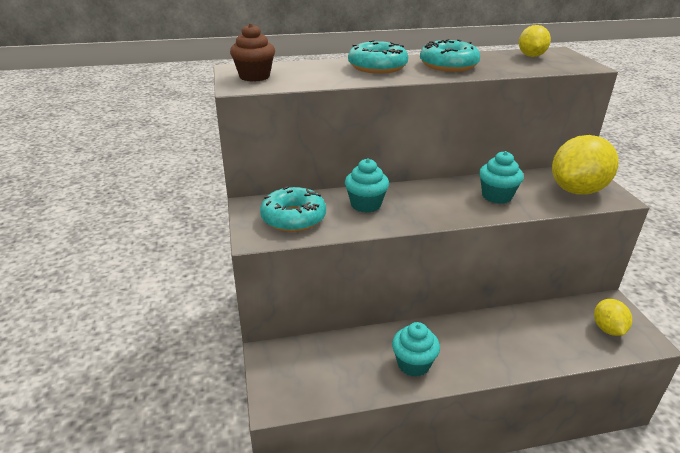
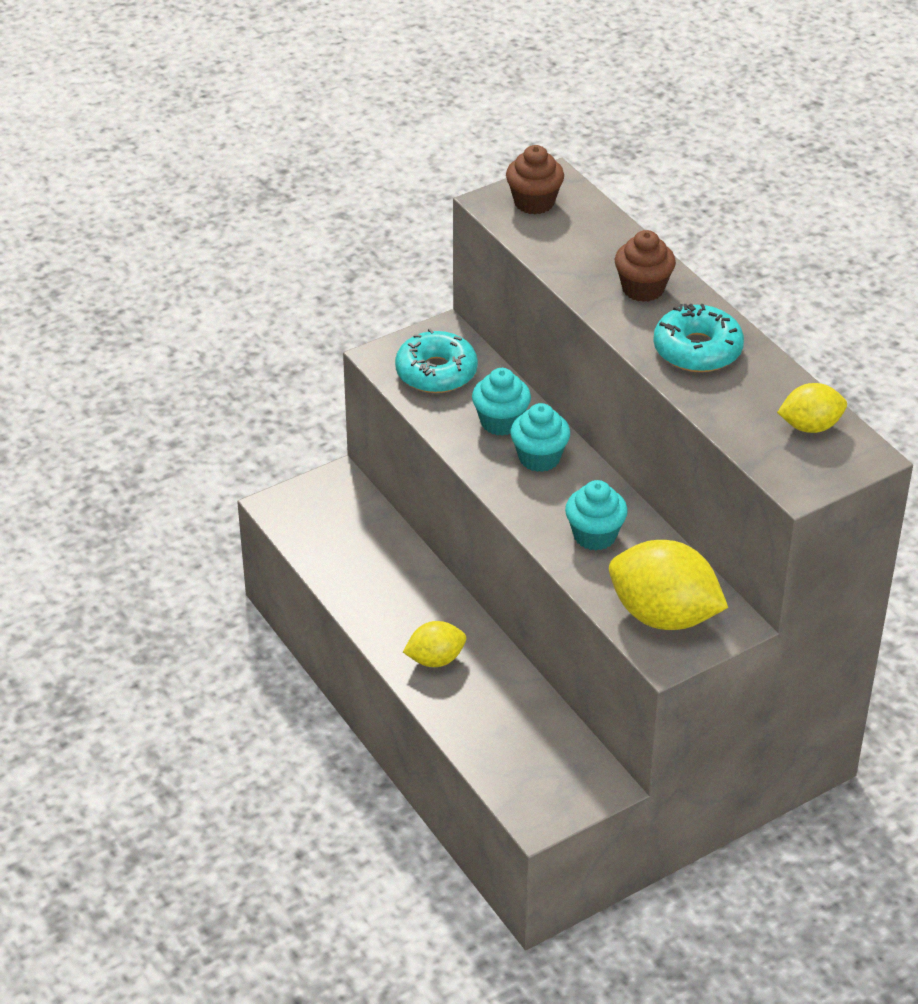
camera: 70 degrees right, 10 degrees up
(377, 67) = (643, 289): turquoise donut -> brown cupcake
(413, 364) = (381, 599): turquoise cupcake -> turquoise cupcake (539, 458)
(608, 329) = (541, 778): yellow lemon -> yellow lemon (435, 659)

